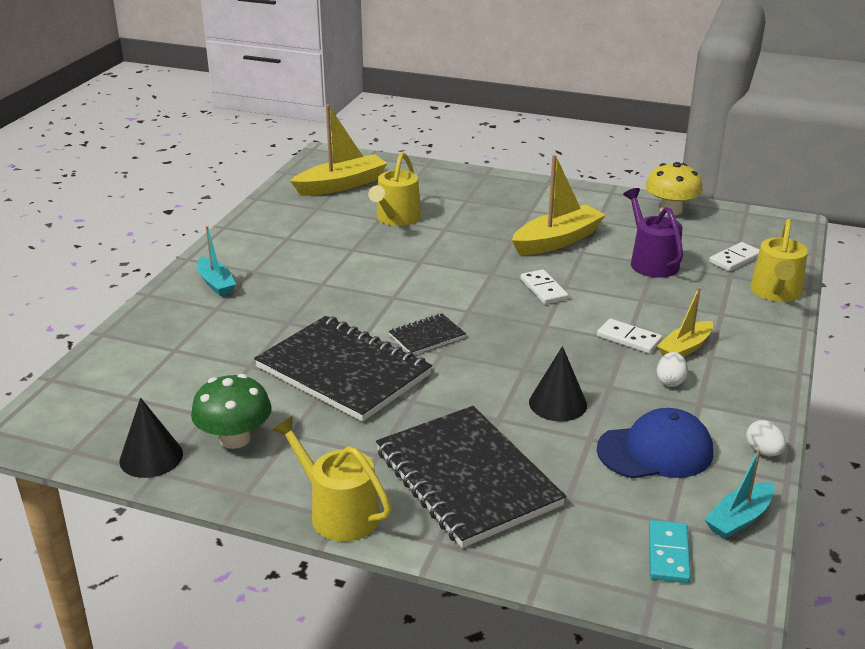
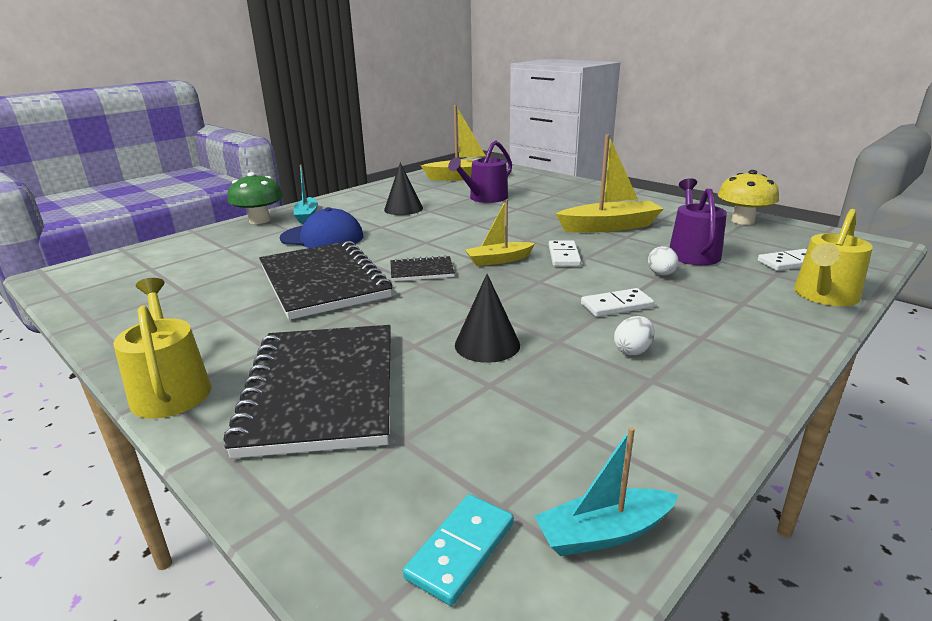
camera: 25 degrees right, 5 degrees down
(151, 457) = (103, 309): black cone -> black cone (403, 209)
(235, 438) = (178, 310): green mushroom -> green mushroom (260, 220)
(396, 218) = (485, 198): yellow watering can -> purple watering can
(629, 339) = (616, 305): white domino -> white domino turned 75 degrees counterclockwise
(655, 451) = (555, 416): blue cap -> blue cap (322, 237)
(685, 348) = (675, 324): yellow boat -> yellow boat (498, 260)
(763, 451) = (702, 453): white egg -> white egg (661, 274)

